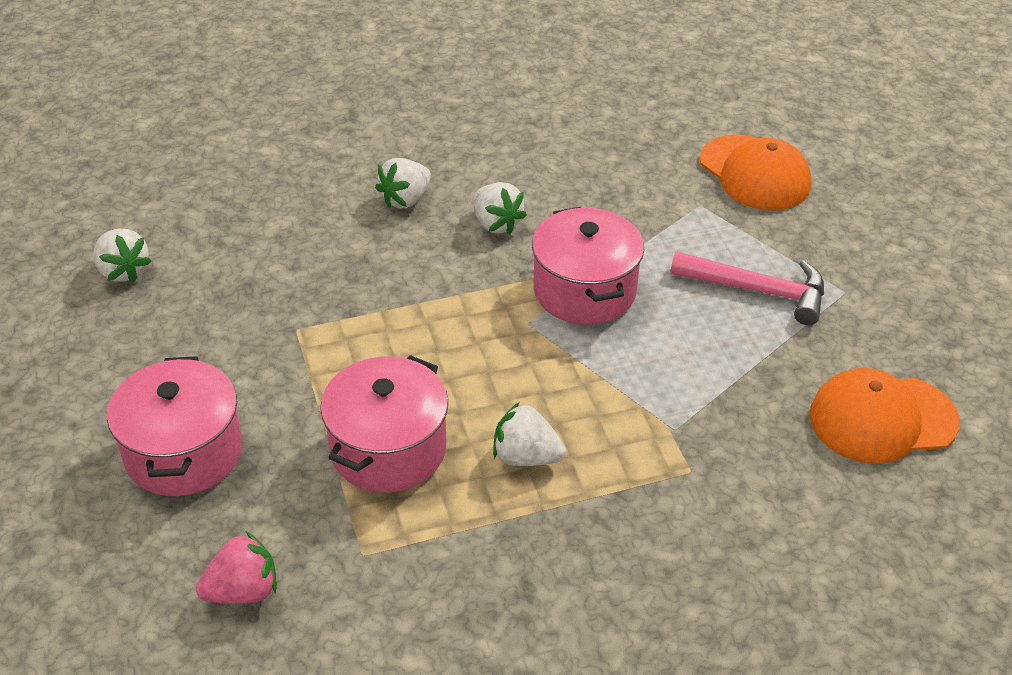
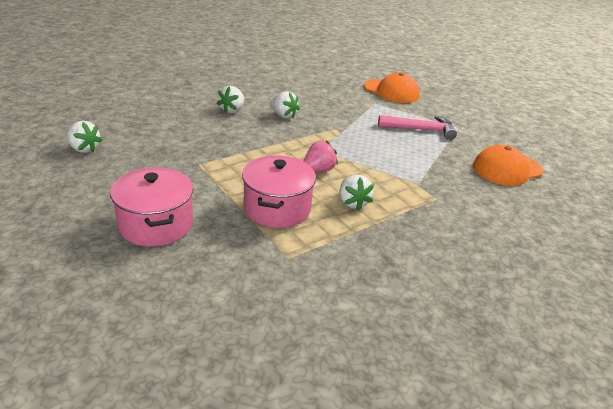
camera: 20 degrees left, 10 degrees down
(243, 591) = (224, 286): pink strawberry -> pink strawberry (318, 170)
(526, 457) = (352, 203): white strawberry -> white strawberry turned 105 degrees counterclockwise
(584, 290) = (341, 136): pink pot -> none

